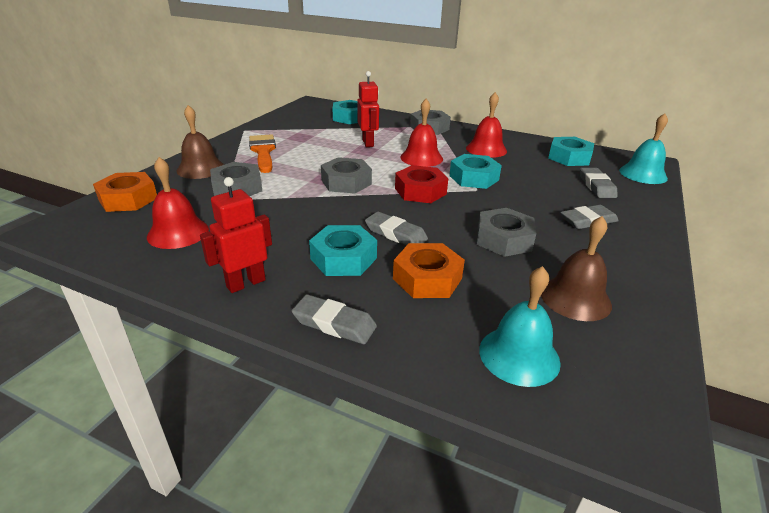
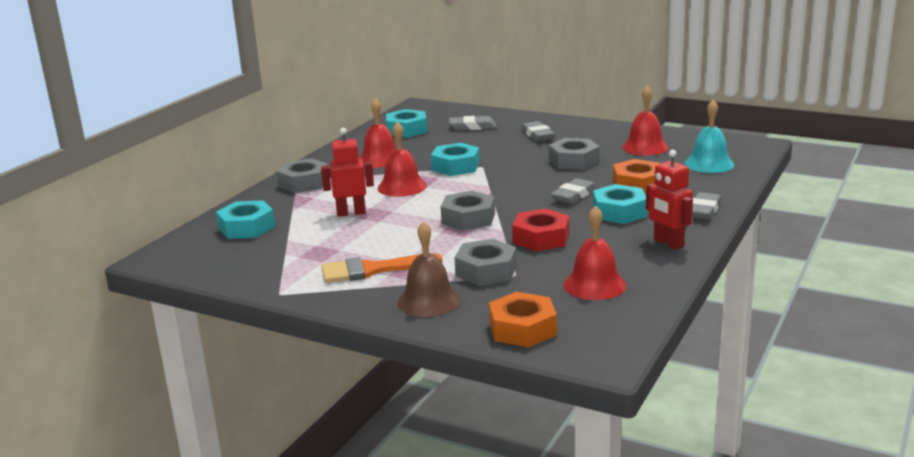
camera: 85 degrees left, 10 degrees down
(420, 191) = (488, 187): red nut -> red nut (541, 238)
(575, 298) = (645, 147): brown bell -> red bell
(643, 174) = (446, 110): turquoise bell -> none

